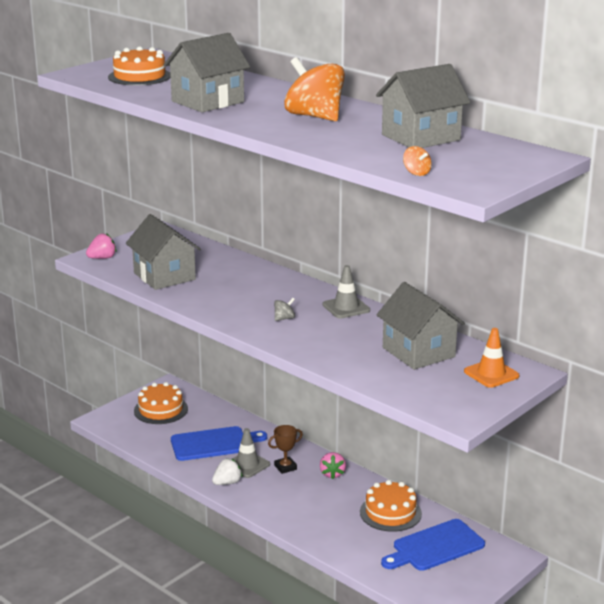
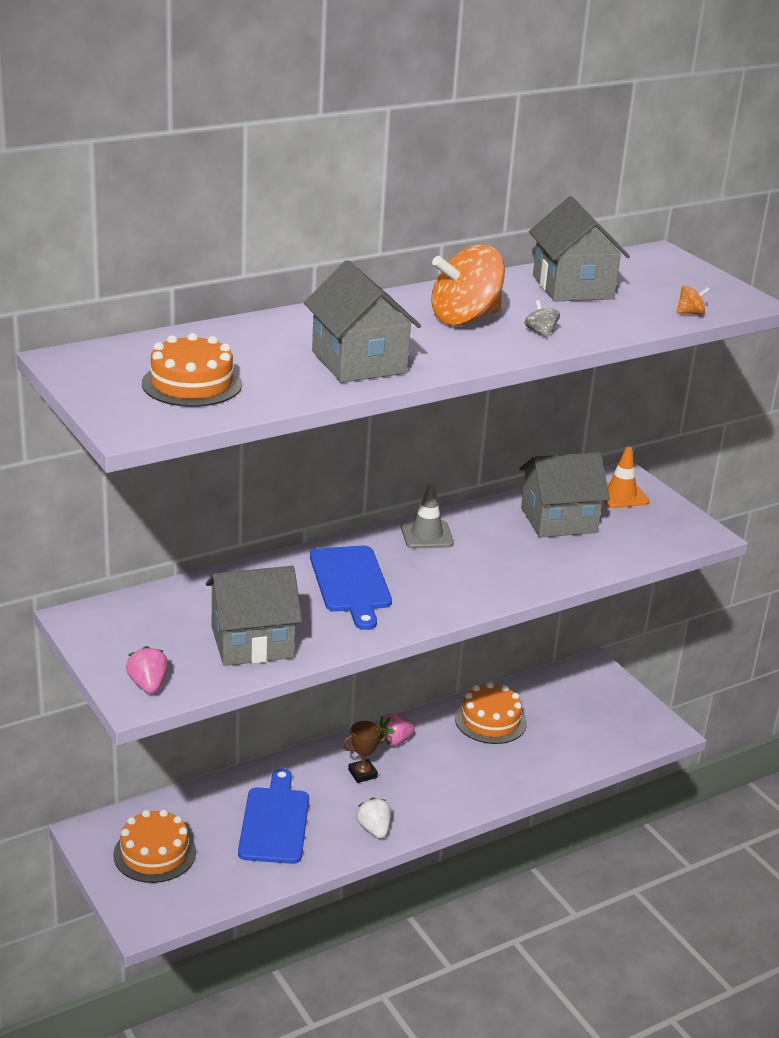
camera: 75 degrees left, 5 degrees up
(247, 465) = (341, 803): grey traffic cone -> none
(284, 318) = (435, 580): grey spinning top -> grey spinning top (540, 332)
(285, 467) = (362, 773): brown trophy -> brown trophy turned 75 degrees clockwise
(332, 474) = (394, 741): pink strawberry -> pink strawberry turned 135 degrees clockwise
(435, 547) = (563, 709): blue cutting board -> blue cutting board (351, 583)

